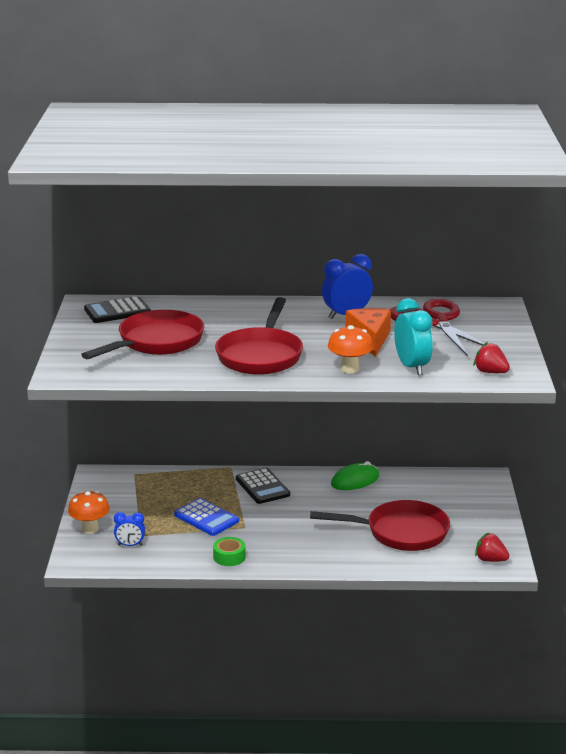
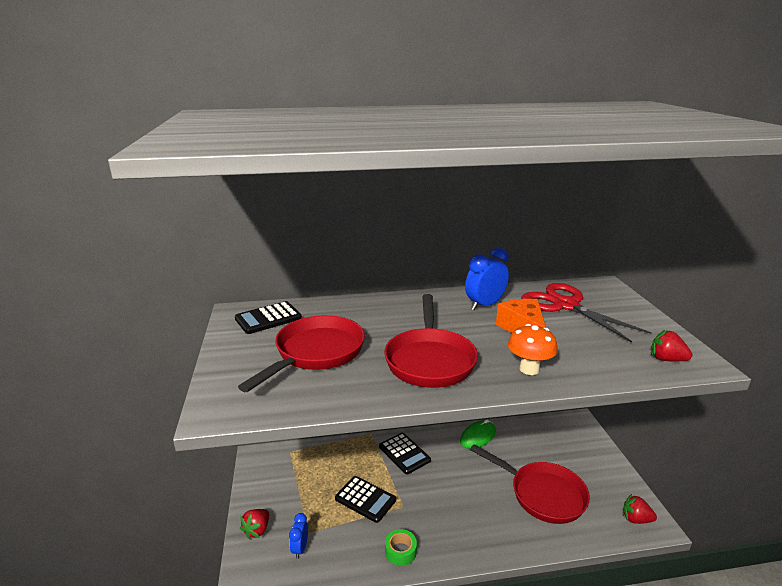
camera: 10 degrees left, 0 degrees up
(90, 529) = (257, 530): orange mushroom -> red strawberry
(130, 545) = (300, 548): blue clock -> blue clock turned 105 degrees clockwise
(206, 518) = (365, 499): blue calculator -> black calculator
(400, 532) = (542, 494): red pan -> red pan turned 45 degrees clockwise
(412, 367) = (588, 360): turquoise clock -> none

